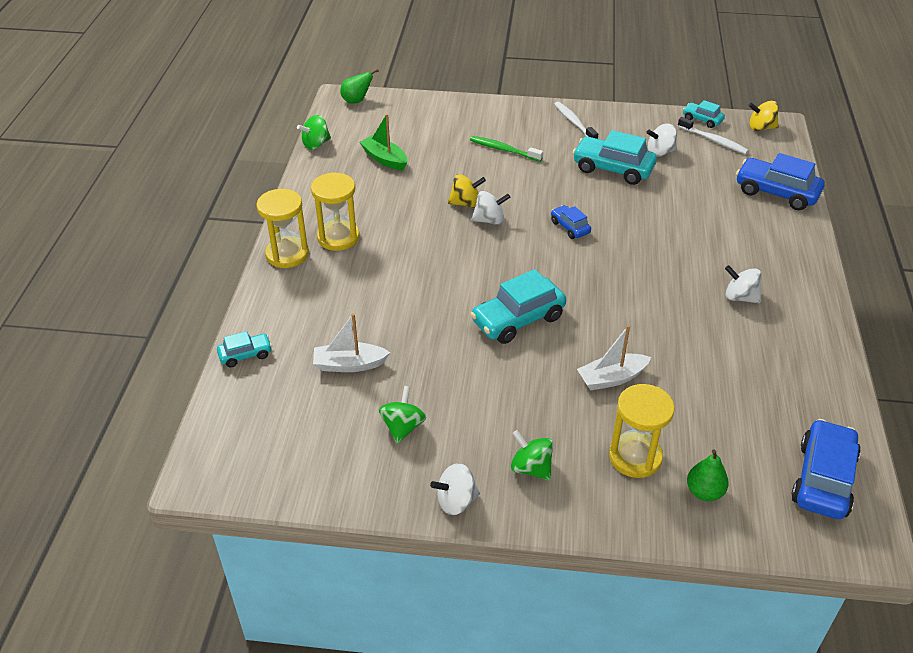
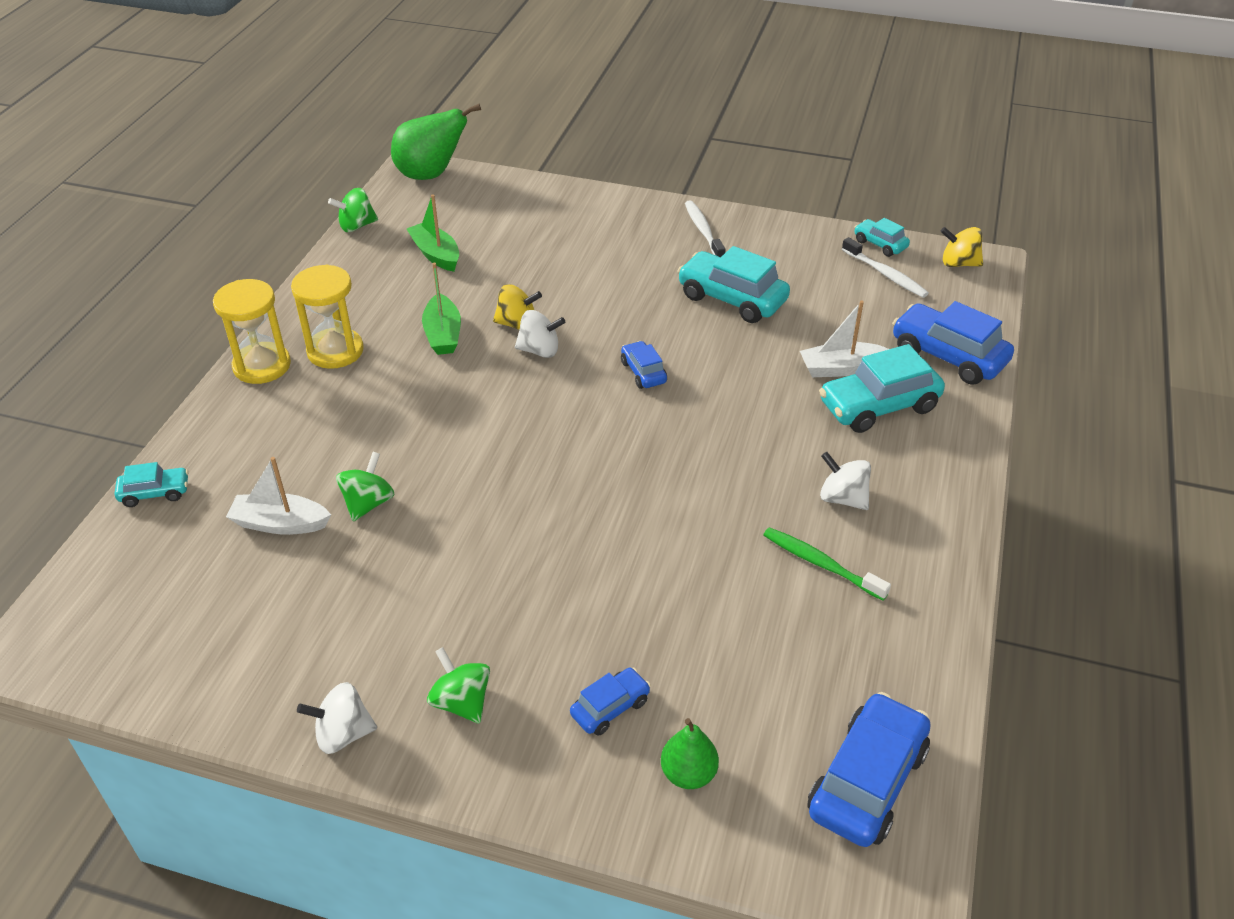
camera: 10 degrees right, 0 degrees up
(356, 101) = (431, 175): green pear -> green pear, size x1.76
(403, 427) = (314, 619): green spinning top -> green spinning top (368, 503)
(414, 216) = (443, 334): none -> green boat
(504, 150) = (596, 258): green toothbrush -> green toothbrush (821, 564)
(518, 320) = (525, 491): turquoise car -> turquoise car (878, 406)
(611, 378) = (620, 590): white boat -> white boat (840, 368)
(635, 457) = (610, 707): yellow hourglass -> blue car
(660, 152) = (805, 283): white spinning top -> none

